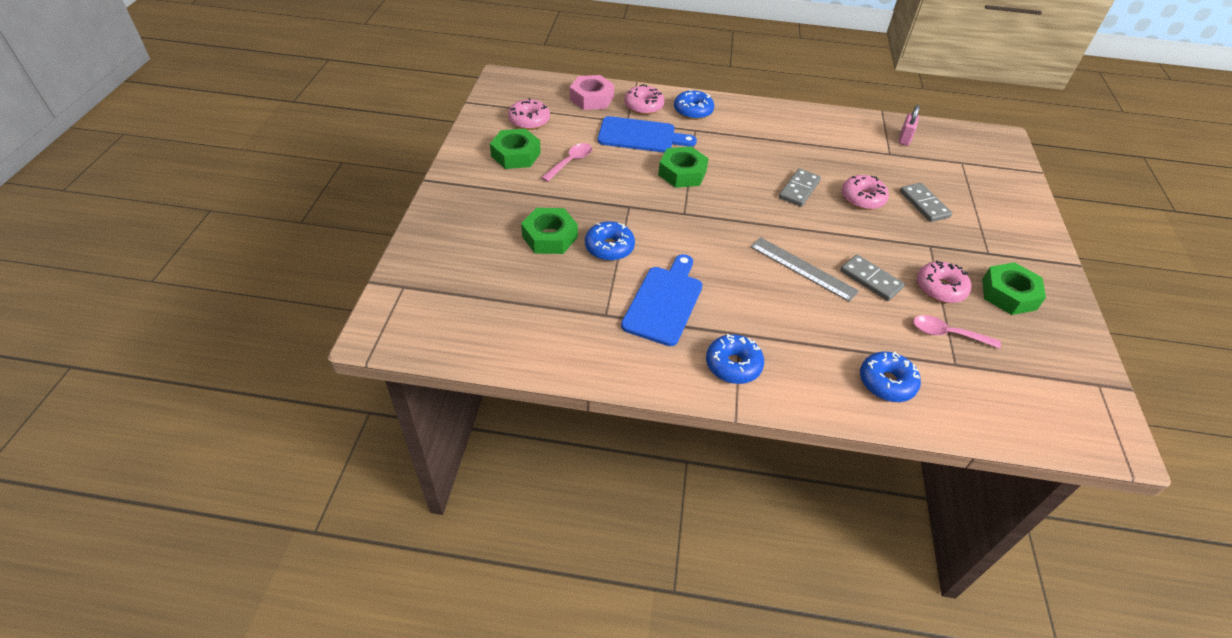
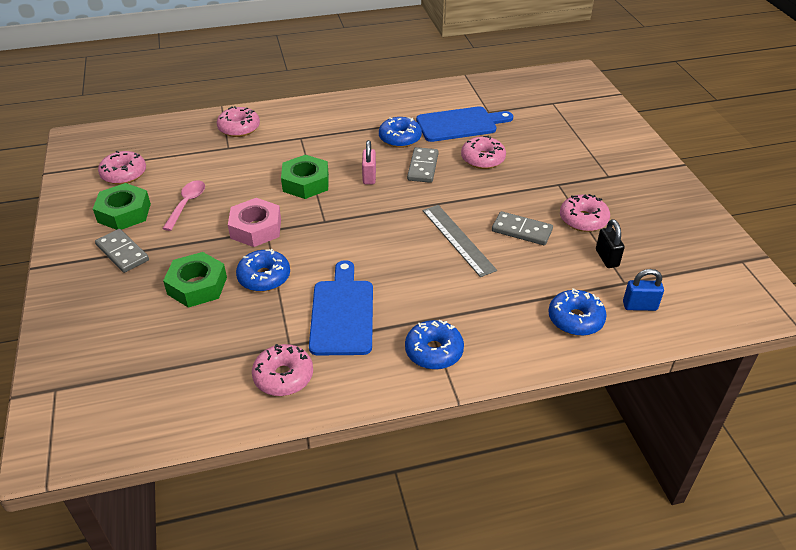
camera: 20 degrees left, 5 degrees down
(589, 340) = (283, 376): none -> pink donut
(591, 98) = (181, 134): pink nut -> pink nut (256, 228)
(640, 136) = (248, 158): blue cutting board -> blue cutting board (460, 124)
(693, 111) = (290, 120): blue donut -> blue donut (400, 138)
(803, 268) = (458, 239): grey ruler -> grey ruler turned 45 degrees clockwise
(904, 139) = (495, 95): pink padlock -> pink padlock (369, 177)
(924, 204) = (537, 149): grey domino -> grey domino (122, 253)
(947, 334) = (607, 258): pink spoon -> black padlock
(960, 392) = (639, 306): none -> blue padlock
(1008, 294) = (640, 207): green nut -> none

